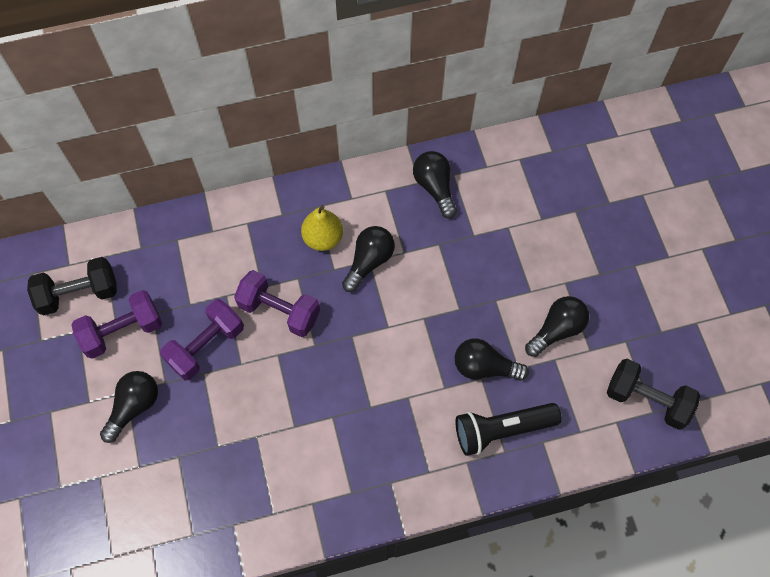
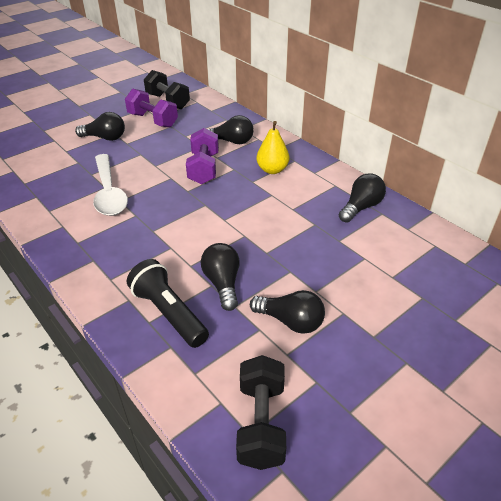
camera: 65 degrees right, 25 degrees down
(206, 346) = (160, 149): purple dumbbell -> none
(271, 434) = (109, 192): none -> white spoon
(369, 261) = (271, 195): black light bulb -> black light bulb (231, 141)

